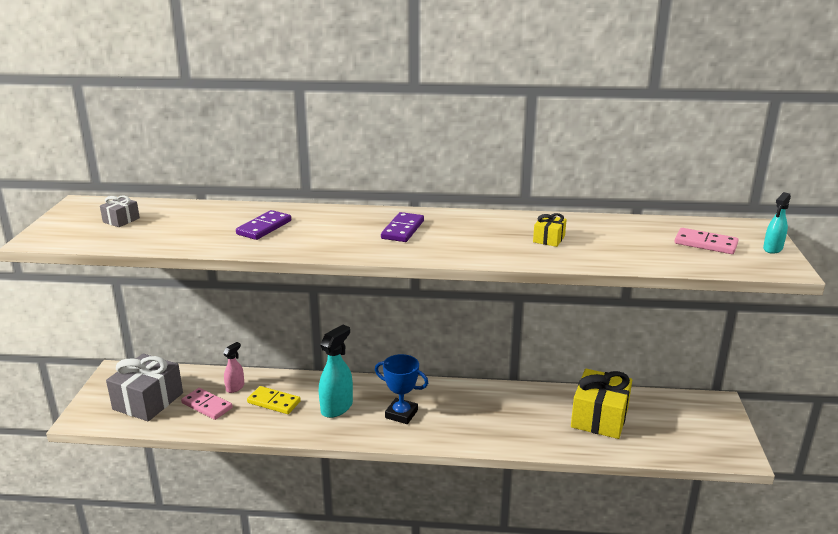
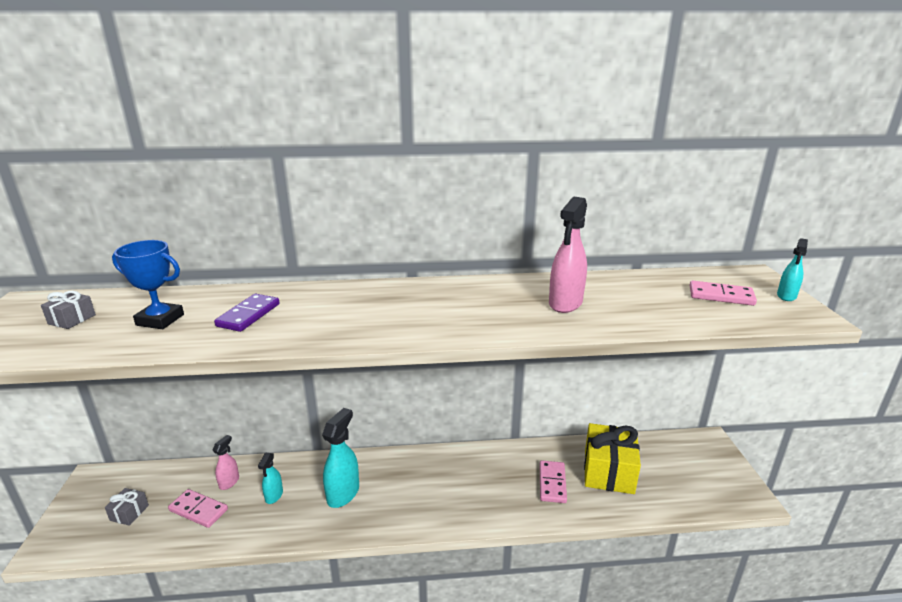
camera: 10 degrees left, 0 degrees up
(148, 401) = (129, 513): grey gift -> grey gift, size x0.46
(274, 402) = (274, 496): yellow domino -> turquoise spray bottle
(401, 414) = (412, 493): blue trophy -> blue trophy (160, 320)
(403, 230) = (407, 305): purple domino -> none
(539, 421) = (552, 483): none -> pink domino
(549, 239) = (565, 303): yellow gift -> pink spray bottle

